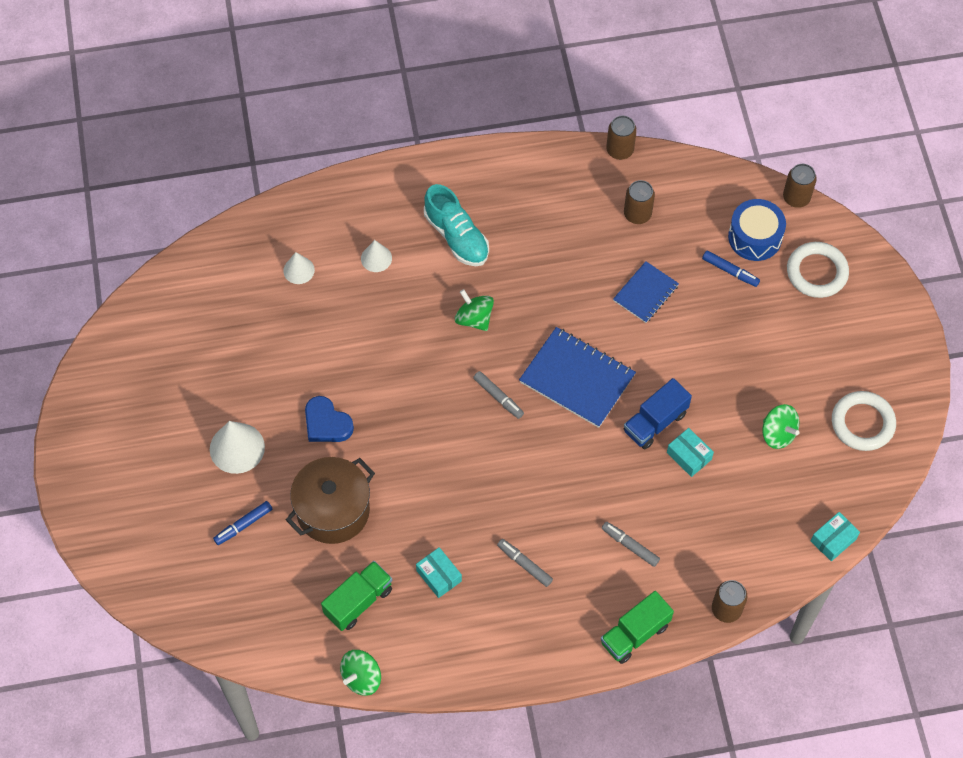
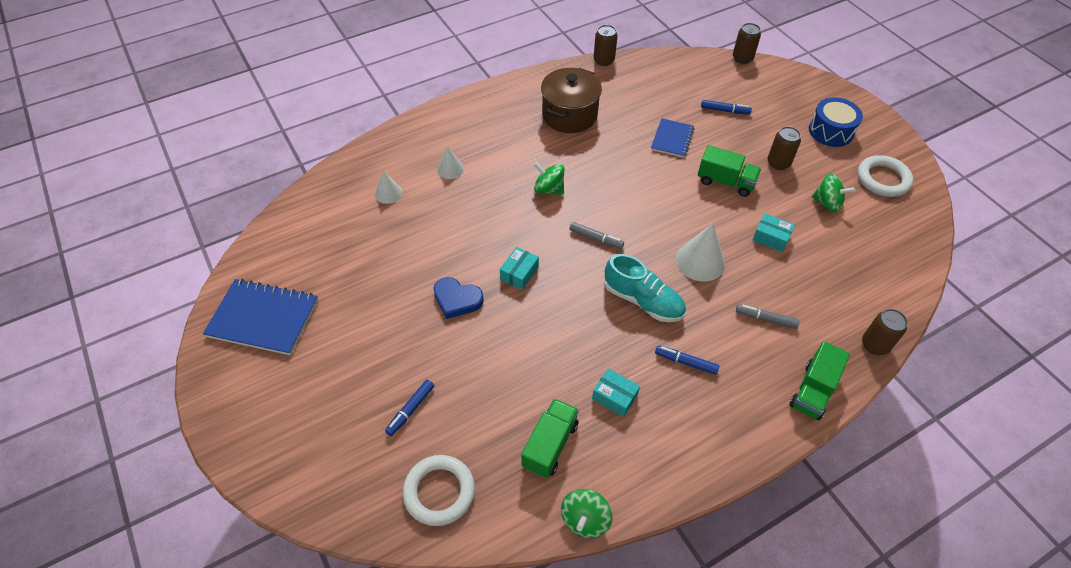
camera: 20 degrees left, 10 degrees down
(237, 448) = (381, 343): white cone -> white cone (700, 261)
(333, 510) = (492, 370): brown pot -> brown pot (569, 115)
(456, 236) = (508, 139): turquoise shoe -> turquoise shoe (643, 300)
(524, 564) = (685, 362): grey marker -> blue marker
(577, 379) = (652, 208): blue notebook -> blue notebook (263, 318)
(637, 214) = (637, 93): brown can -> brown can (778, 163)
(655, 422) = (730, 221): blue truck -> none
(677, 370) = (725, 182): none -> green truck
(755, 237) = (729, 87): blue drum -> blue drum (831, 131)
(816, 272) = (785, 96): white ring -> white ring (439, 492)
(833, 540) = (920, 265): turquoise box -> turquoise box (519, 273)

